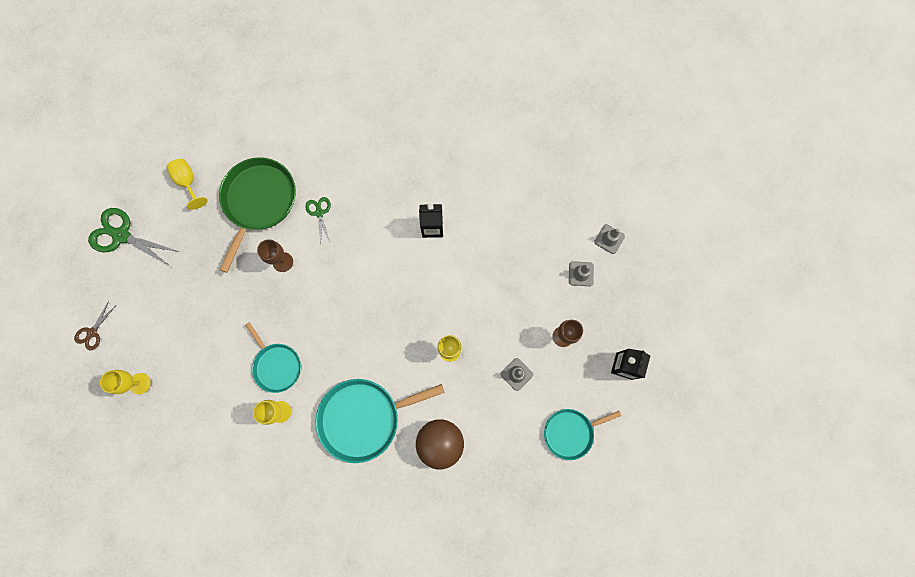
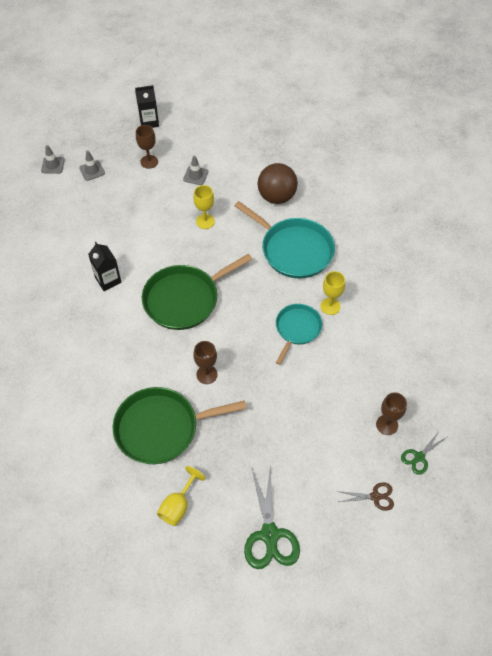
camera: 120 degrees left, 20 degrees down
(140, 383) = (387, 425): yellow goblet -> brown goblet
(319, 213) = (143, 371): green scissors -> green scissors (419, 457)
(370, 283) = (184, 299): none -> green pan
(570, 432) = (216, 131): turquoise pan -> none

